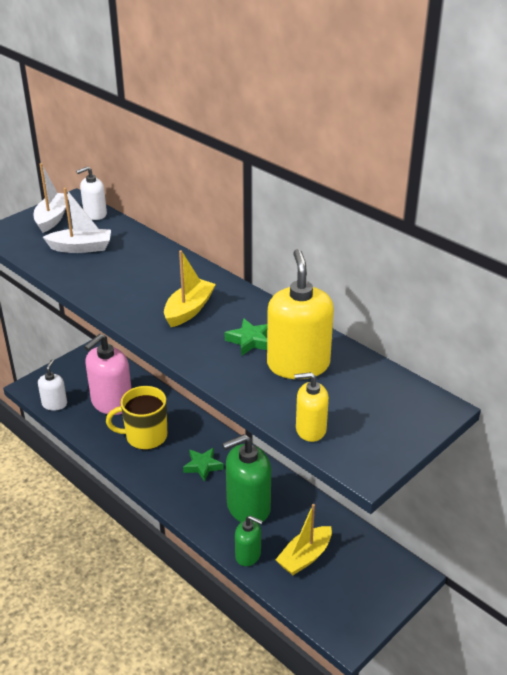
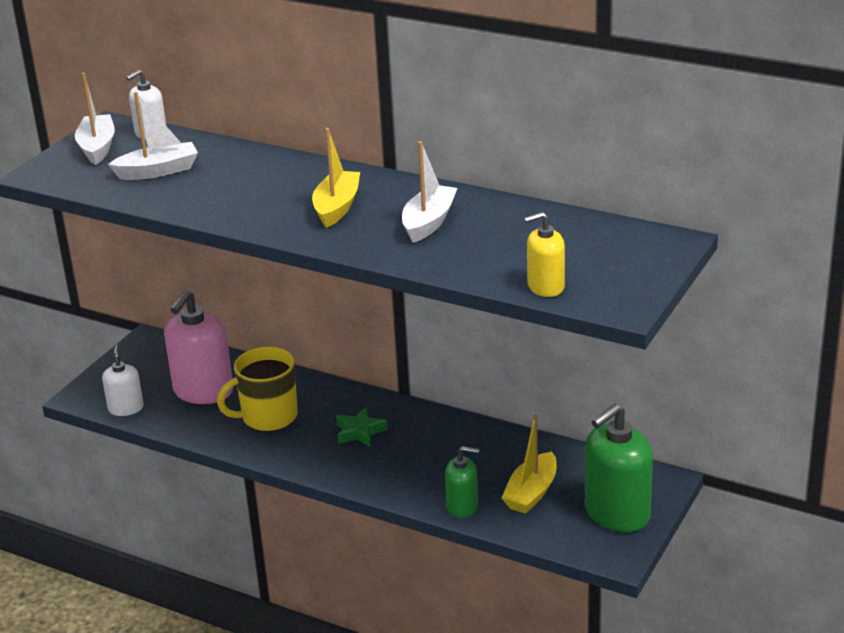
camera: 15 degrees left, 5 degrees down
(248, 507) = (438, 460): green soap dispenser -> green soap dispenser (616, 514)
(250, 341) = (428, 222): green star -> white boat
(298, 364) = (497, 233): yellow soap dispenser -> none

